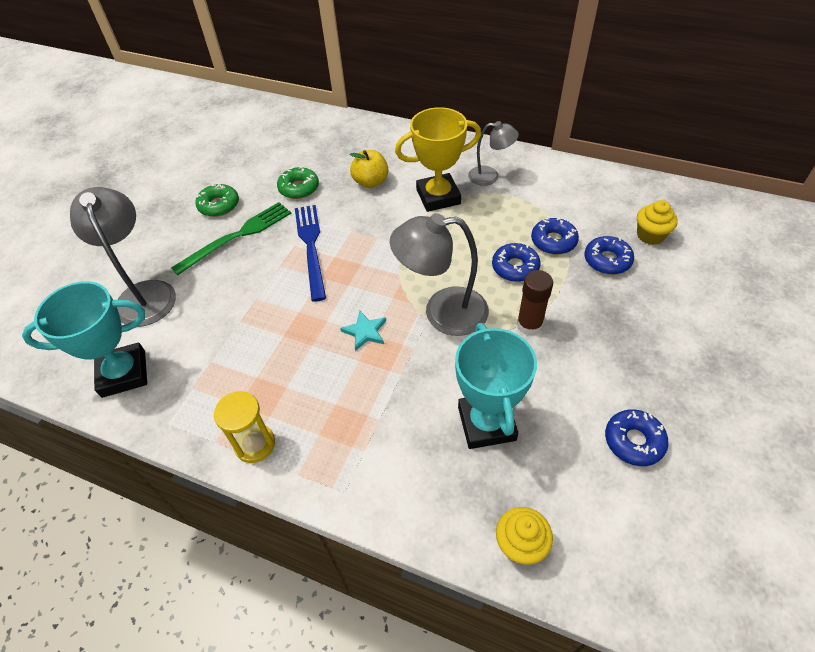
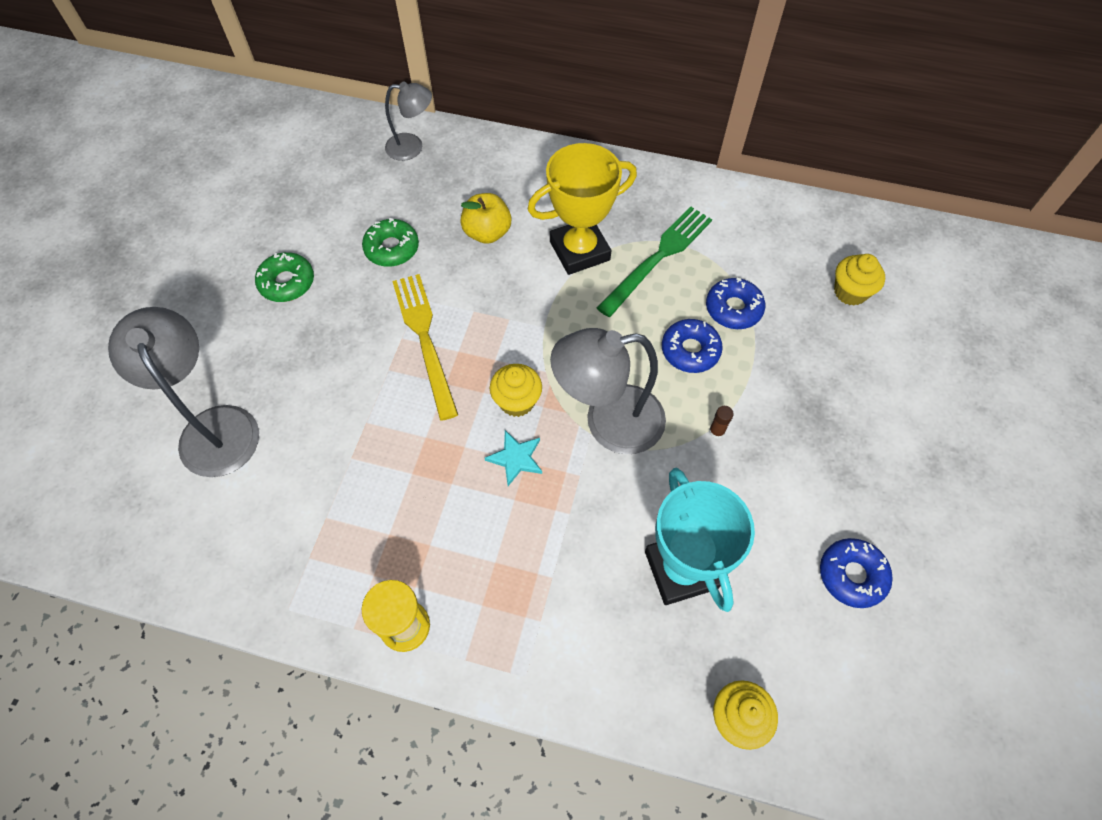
camera: 10 degrees left, 10 degrees up
(124, 373) = (214, 546): turquoise trophy -> none
(237, 236) = (322, 329): green fork -> green fork (658, 258)
(311, 247) = (425, 339): blue fork -> yellow fork
(373, 292) = (517, 401): none -> yellow cupcake
(490, 176) = (642, 214): grey lamp -> grey lamp (412, 147)
(529, 325) = (716, 431): brown glue stick -> brown glue stick, size x0.50
(607, 260) = (801, 332): blue donut -> none

